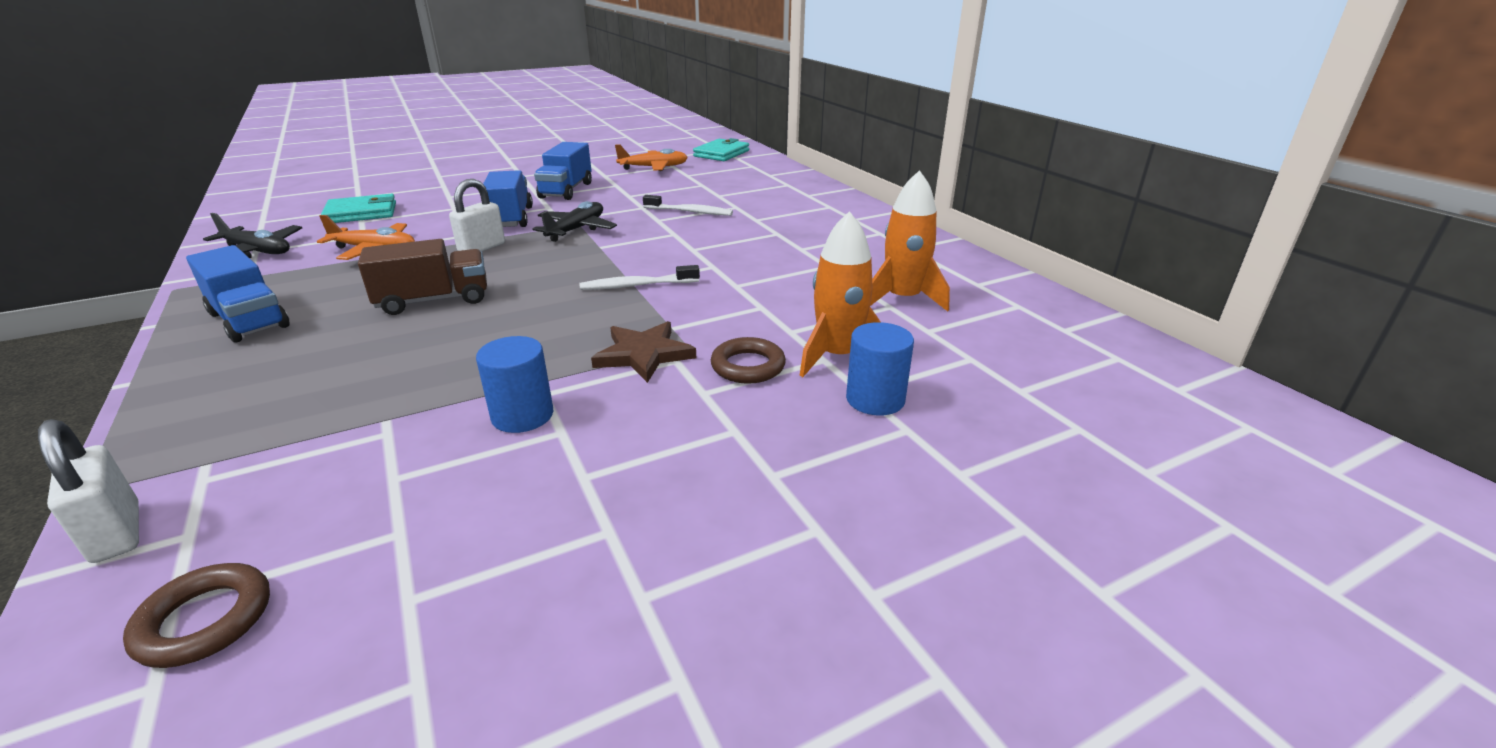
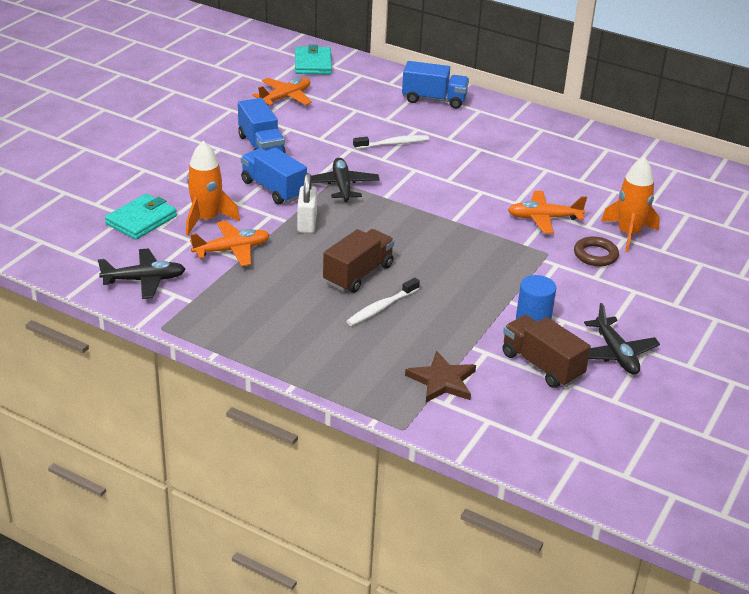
camera: 35 degrees left, 5 degrees up
(116, 533) = (457, 433): white padlock -> none
(205, 620) = (556, 436): brown ring -> none
(249, 320) = (270, 328): blue truck -> blue truck (434, 99)
(416, 483) = (542, 365): none -> brown truck
(550, 515) = (616, 354): none -> black plane
(637, 285) = (460, 222): white toothbrush -> white toothbrush (381, 308)
(643, 354) = (536, 266): brown star -> brown star (442, 381)
(744, 308) = (543, 218): none -> orange plane
(875, 399) = (672, 252): blue cylinder -> none
(902, 299) = (616, 183): orange rocket -> orange rocket (206, 219)

